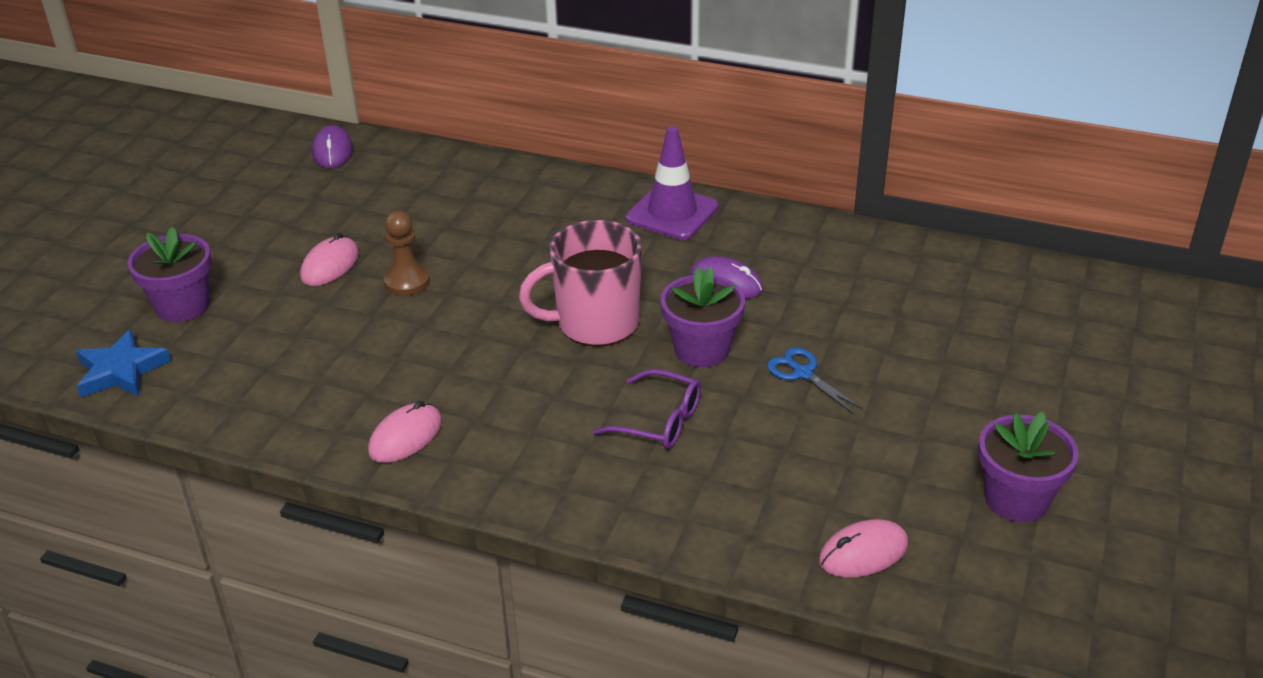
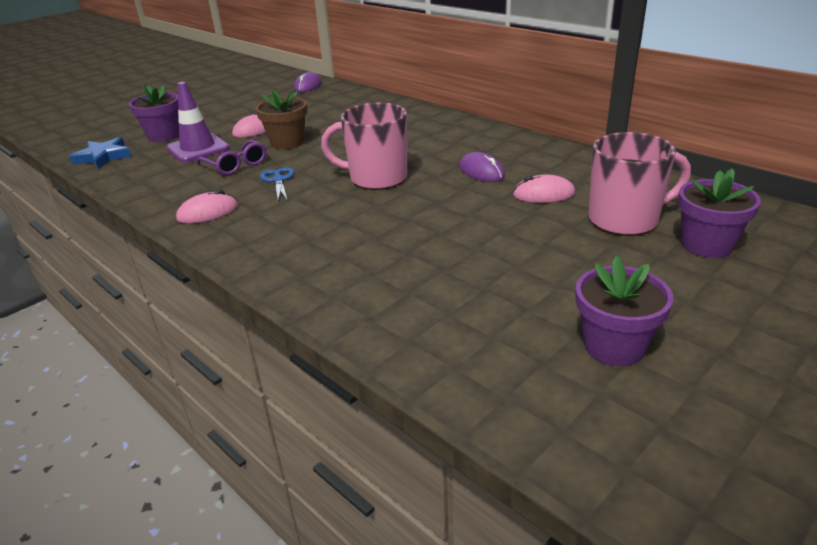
camera: 25 degrees right, 5 degrees down
(407, 281) = (287, 142): brown pawn -> brown flower pot
(659, 421) = (369, 235): purple glasses -> purple glasses (236, 165)
(672, 213) = (476, 134): purple traffic cone -> purple traffic cone (198, 148)
(701, 349) = (433, 203): purple flower pot -> purple flower pot (707, 245)
(802, 373) = (494, 228): blue scissors -> blue scissors (278, 180)
(863, 553) = (449, 351): pink mouse -> pink mouse (543, 194)
(939, 326) = (625, 220): none -> pink mug

